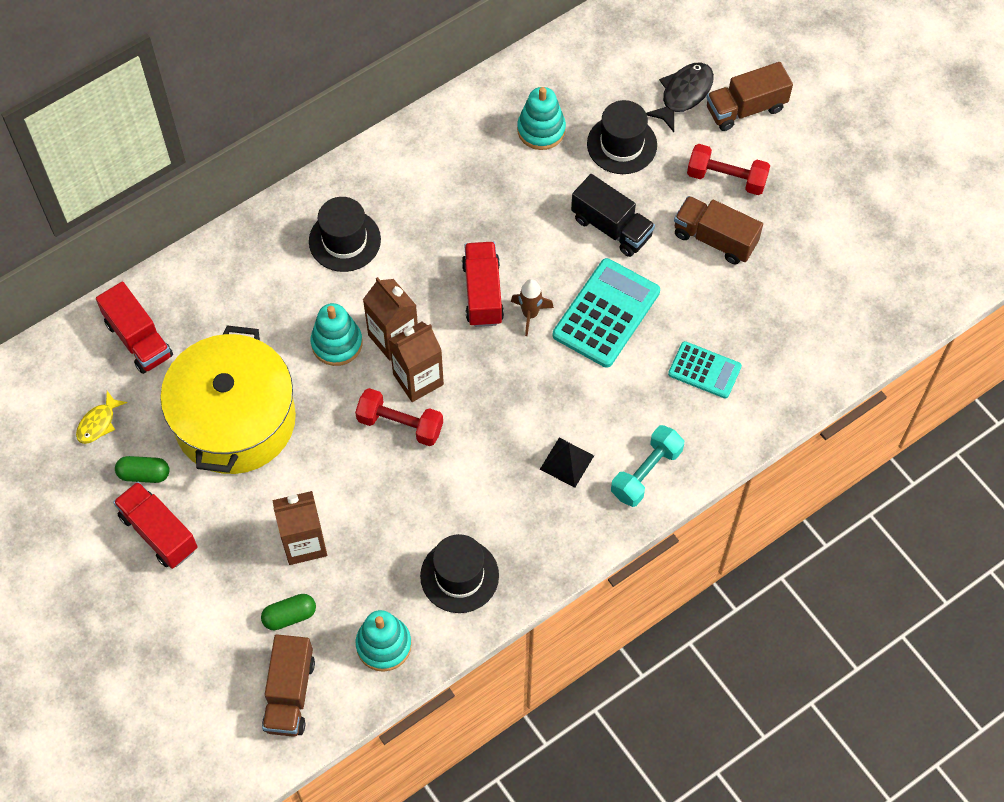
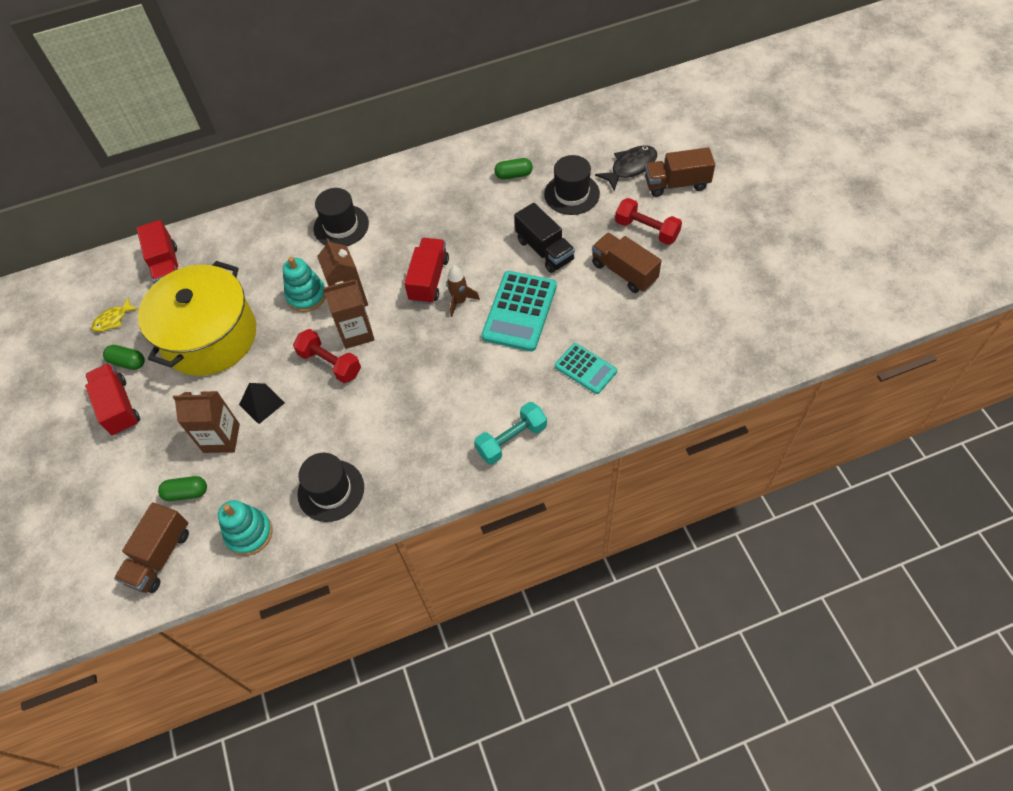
camera: 20 degrees right, 5 degrees down
(541, 130) = (513, 175): turquoise stacking toy -> green capsule
(566, 462) = (449, 418): black pyramid -> black pyramid (261, 403)
(606, 313) = (519, 311): turquoise calculator -> turquoise calculator turned 150 degrees clockwise

